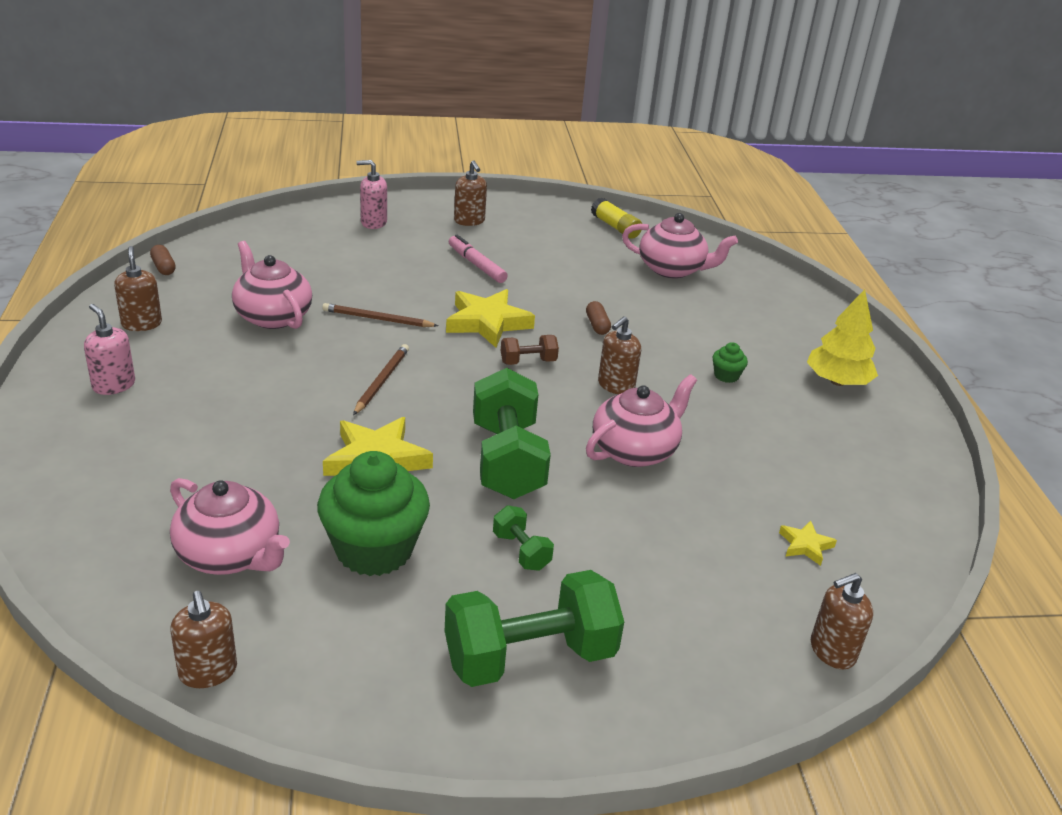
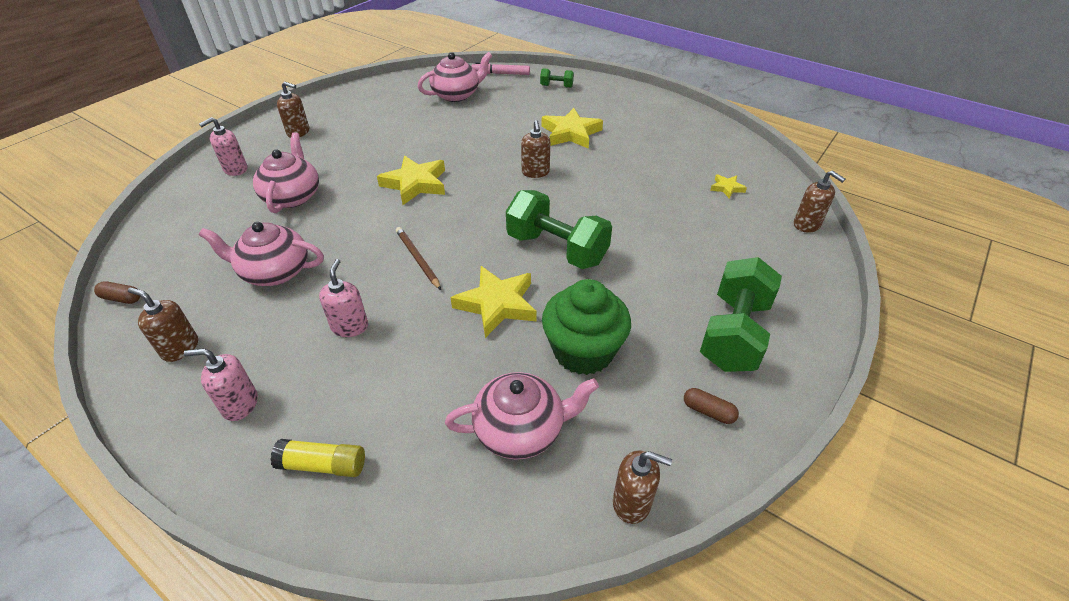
camera: 45 degrees left, 10 degrees up
(252, 391) = (350, 326): none -> pink soap dispenser
(377, 319) = (348, 225): brown pencil -> none
(476, 265) = (350, 155): pink marker -> pink marker (501, 74)
(521, 551) = (643, 288): green dumbbell -> green dumbbell (556, 86)
(528, 362) = (474, 190): brown dumbbell -> none
(597, 325) = (473, 147): brown capsule -> brown capsule (708, 411)
(615, 227) = (389, 89): yellow glue stick -> yellow glue stick (323, 465)
(635, 450) = (599, 198): pink teapot -> pink teapot (293, 196)
(726, 376) = (571, 133): green cupcake -> yellow star
(832, 651) = (807, 225): brown soap dispenser -> brown soap dispenser turned 60 degrees counterclockwise
(837, 381) = (614, 105): yellow tree -> none

